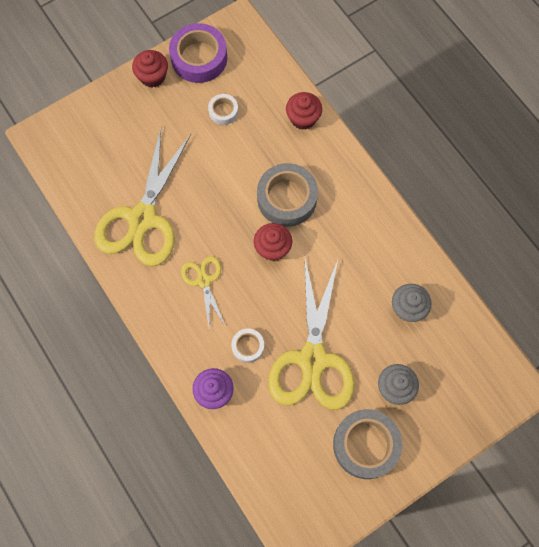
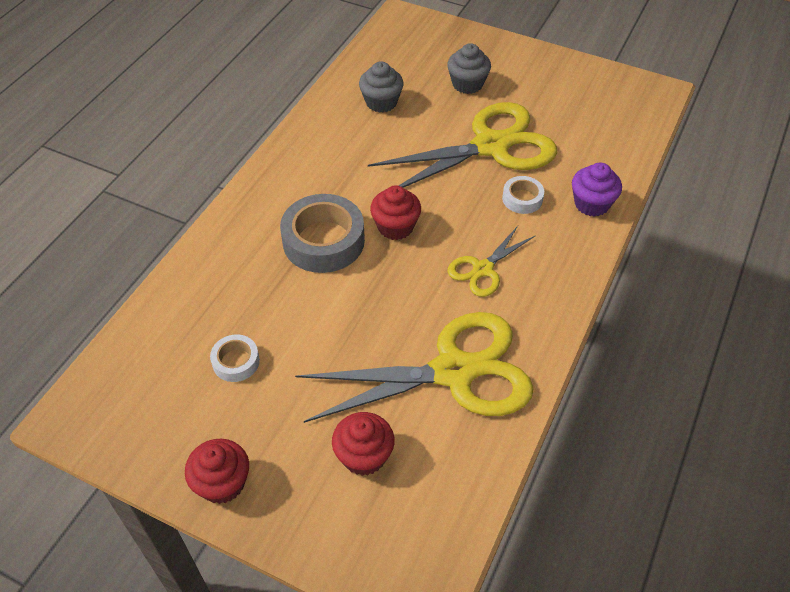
camera: 120 degrees left, 20 degrees down
(199, 58) = (157, 437): purple tape -> none
(303, 118) = (200, 272): red cupcake -> red cupcake (364, 456)
(366, 445) = (536, 83): grey tape -> none

